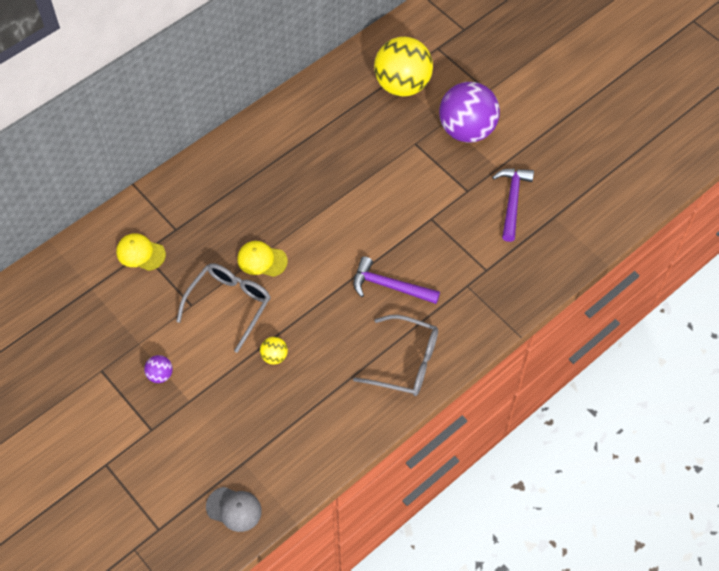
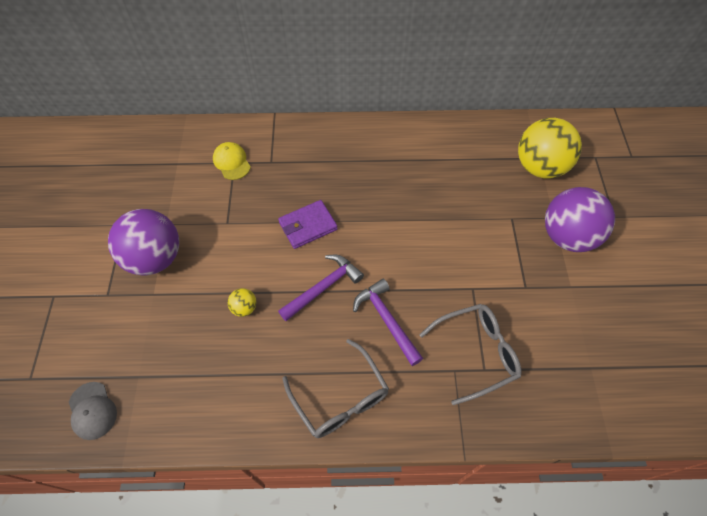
camera: 40 degrees right, 0 degrees up
(160, 375) = (155, 258): purple ball -> purple ball, size x2.40
(229, 305) = (252, 242): grey glasses -> grey glasses (476, 353)
(262, 260) = (308, 226): yellow cap -> purple wallet
(512, 201) = (561, 324): purple hammer -> purple hammer (323, 287)

